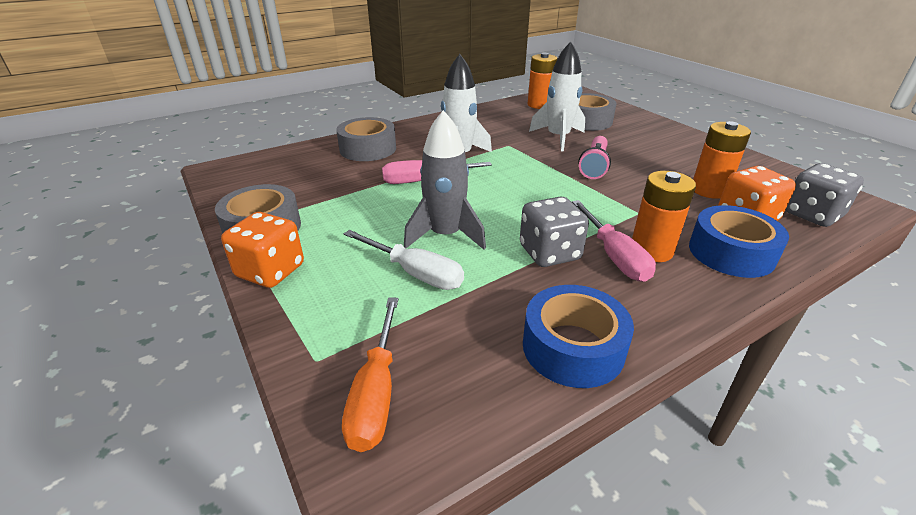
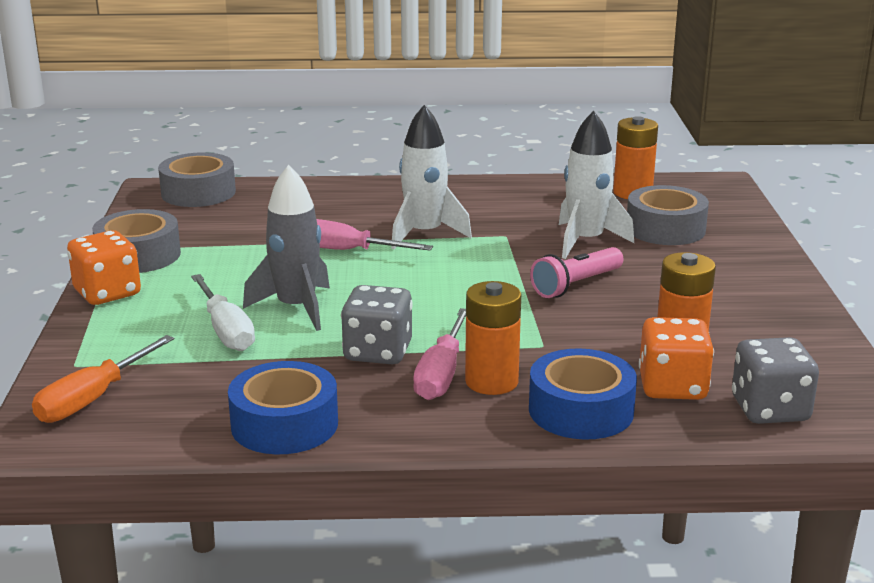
camera: 30 degrees right, 10 degrees down
(368, 149) = (331, 201): grey tape -> grey tape (198, 193)

